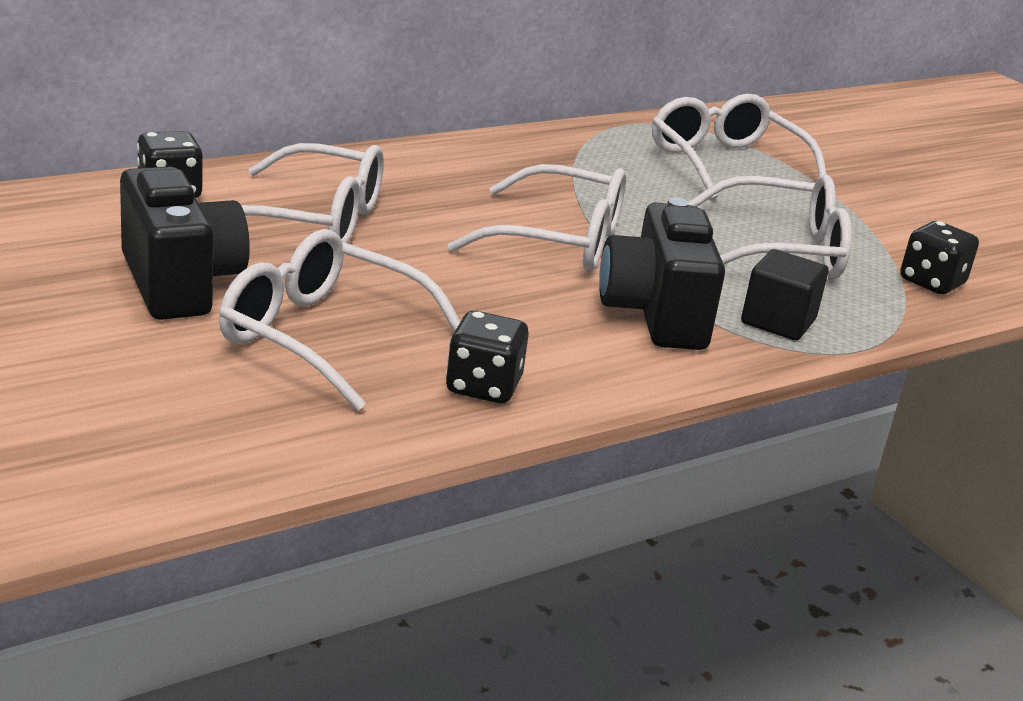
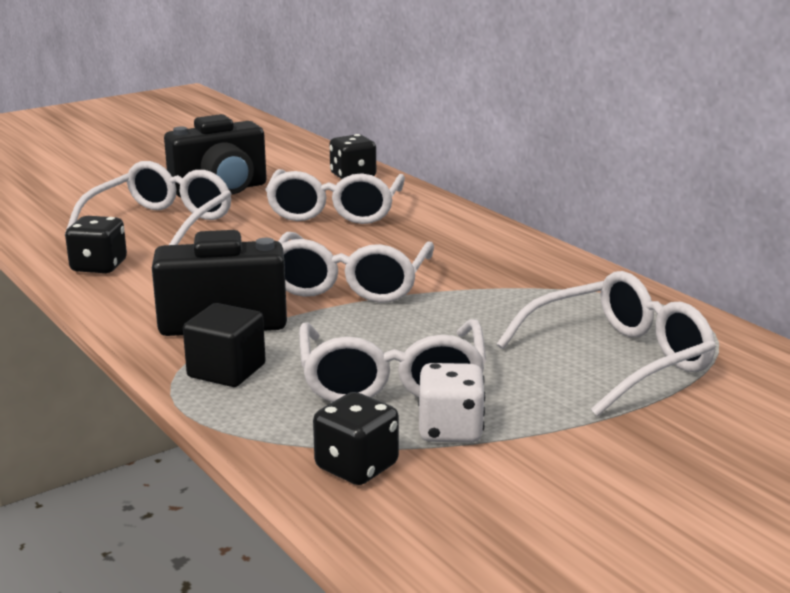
camera: 90 degrees right, 5 degrees down
(862, 241) = (450, 430): none -> white dice

